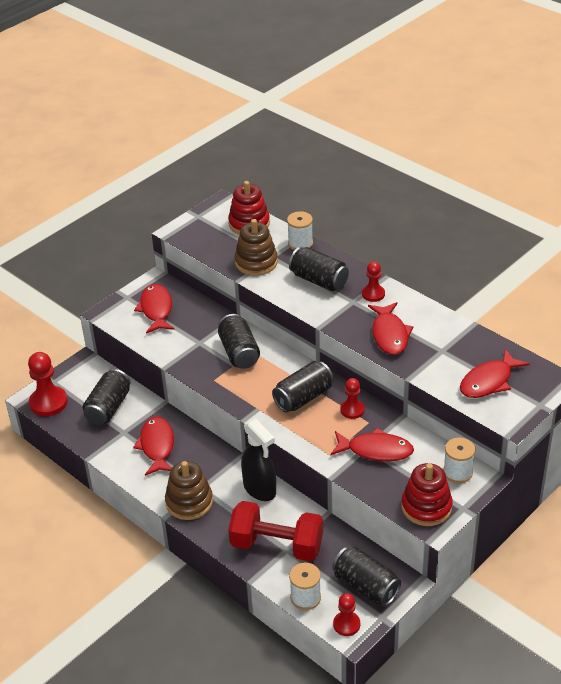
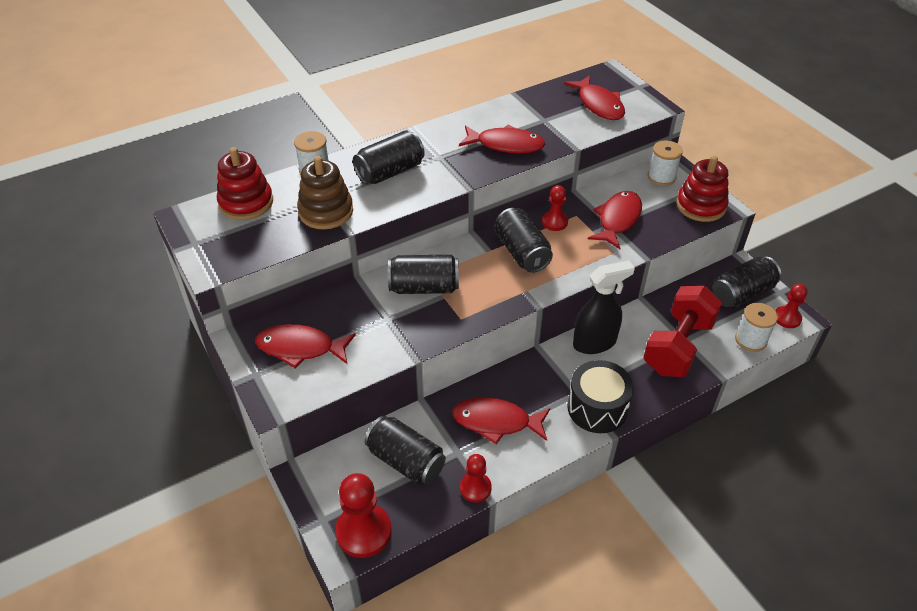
camera: 75 degrees left, 5 degrees up
(189, 502) = (597, 408): brown stacking toy -> black drum
(373, 294) = (436, 141): red pawn -> red pawn (475, 488)

